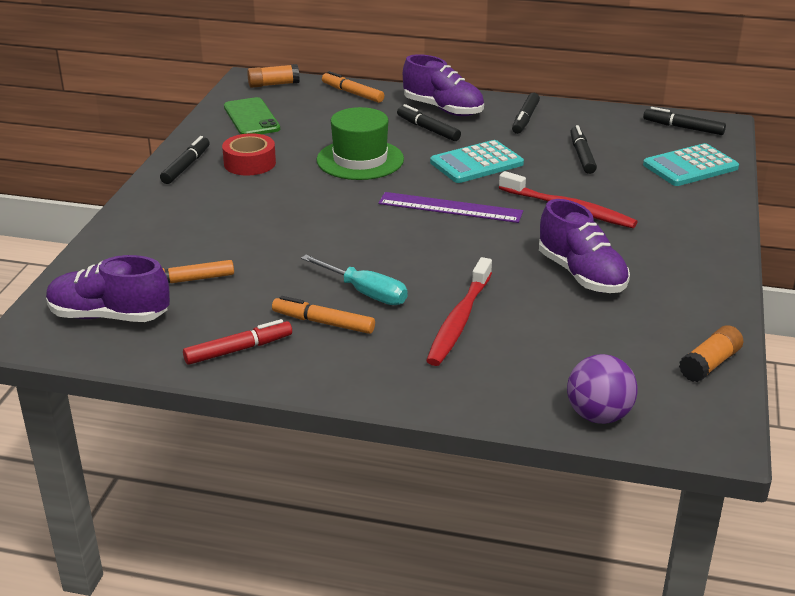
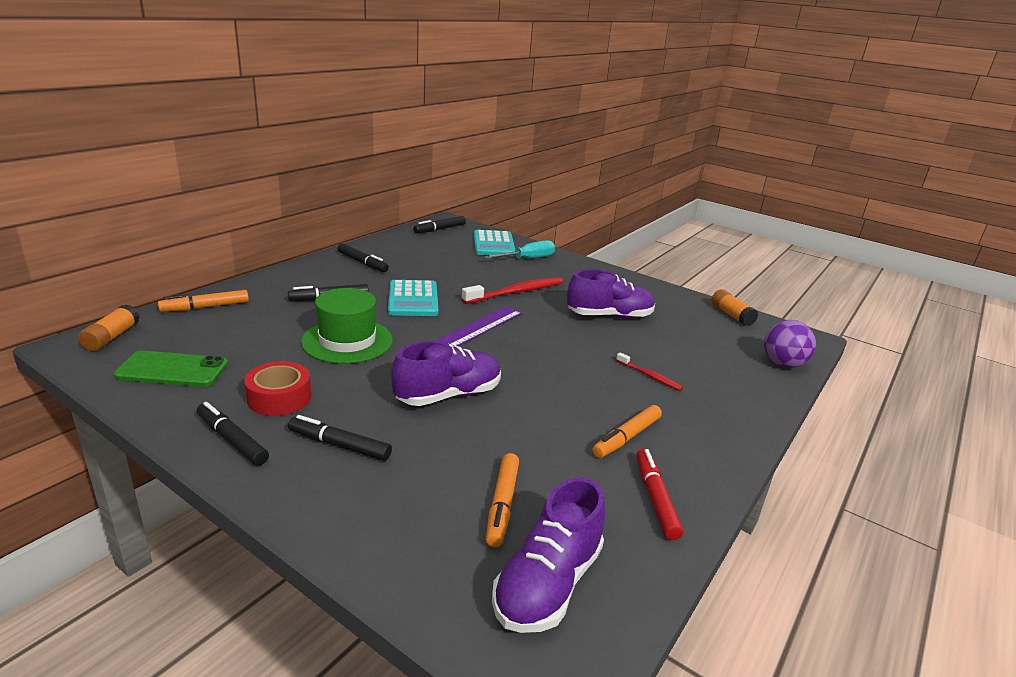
camera: 70 degrees left, 5 degrees down
(365, 293) = (587, 403): turquoise screwdriver -> turquoise screwdriver (528, 259)
(443, 109) = (301, 283): purple shoe -> purple shoe (448, 395)
(459, 320) = (649, 376): red toothbrush -> red toothbrush, size x0.52
(582, 156) = (443, 265): black marker -> black marker (339, 445)

